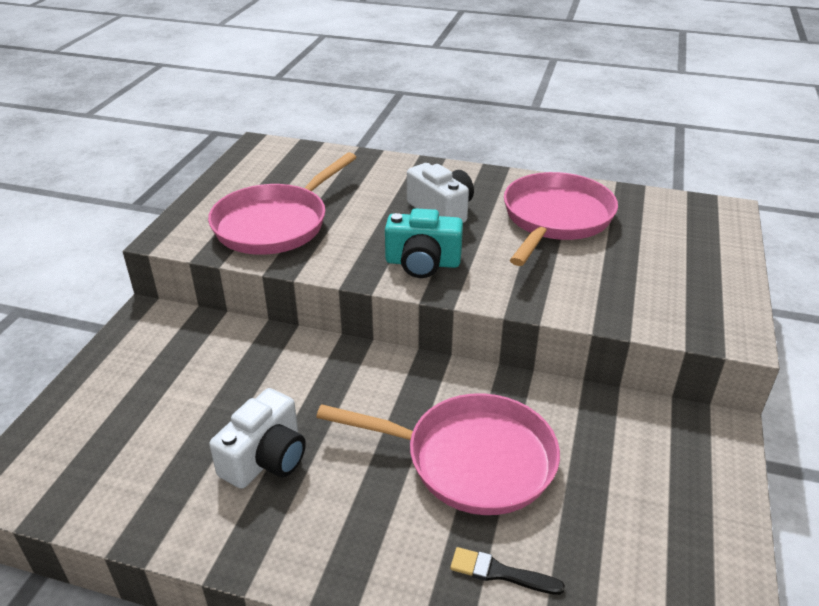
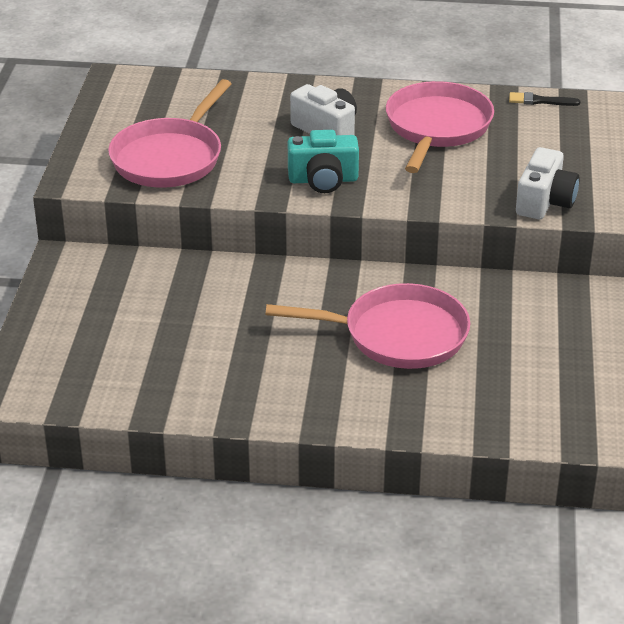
camera: 10 degrees left, 0 degrees up
(265, 458) = (227, 353): white camera -> white camera (544, 202)
(500, 573) = (436, 402): black brush -> black brush (540, 101)

